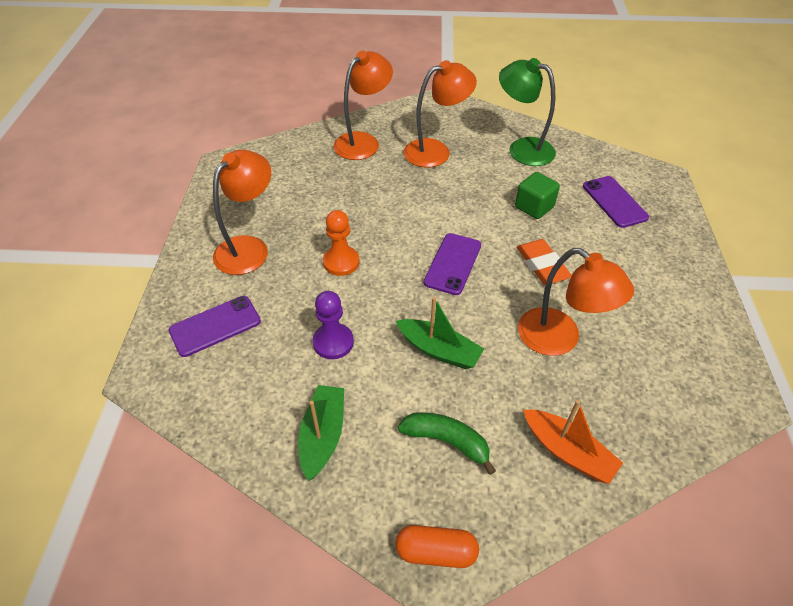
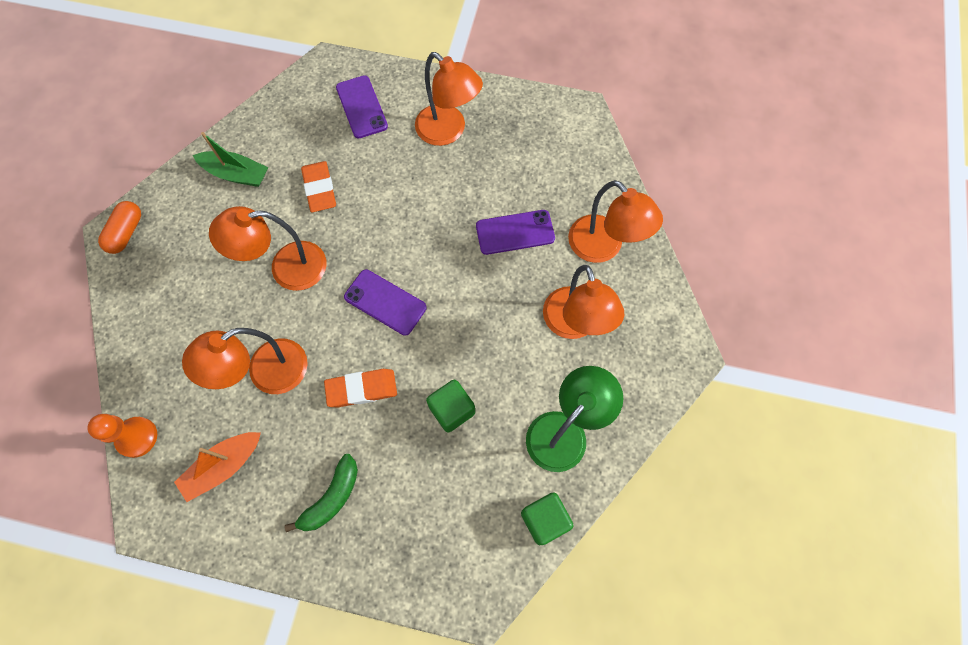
camera: 100 degrees right, 20 degrees up
(333, 342) = (320, 189): purple pawn -> orange eraser
(341, 262) = (411, 204): orange pawn -> orange pawn (137, 437)
(439, 350) = (286, 268): green boat -> orange lamp
(447, 441) = (201, 256): green banana -> green banana (331, 498)
(568, 452) = (161, 342): orange boat -> orange boat (223, 466)
(590, 152) = (544, 519): none -> green cube
(614, 202) = (442, 511): purple phone -> purple phone (515, 232)

